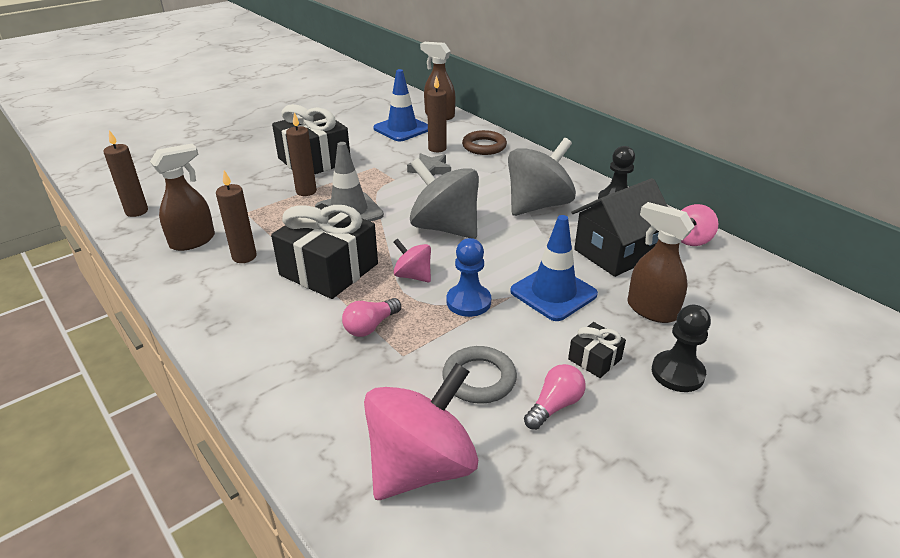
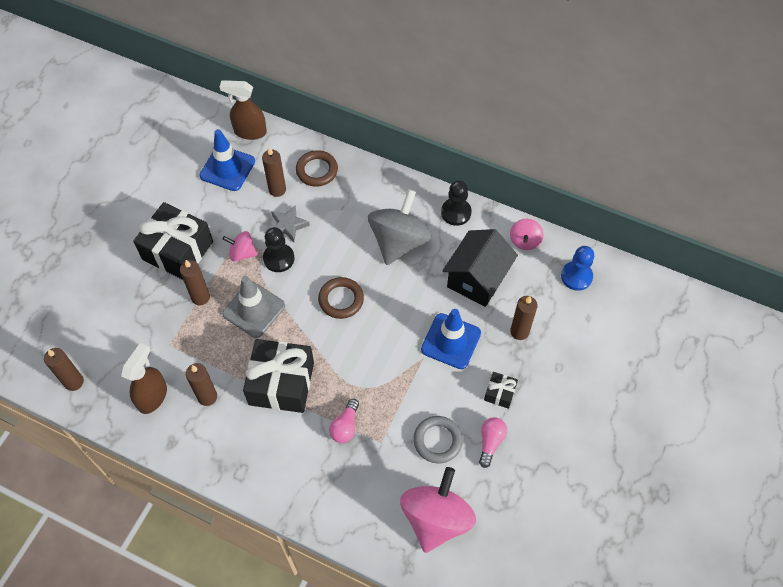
camera: 25 degrees left, 25 degrees up
(413, 276) = (346, 364): pink spinning top -> pink spinning top (242, 253)
(445, 228) = (341, 300): grey spinning top -> brown ring
(468, 302) = (398, 375): blue pawn -> blue pawn (576, 276)
(651, 310) = (519, 332): brown spray bottle -> brown candle
(677, 373) = (551, 384): black pawn -> black pawn (279, 258)

